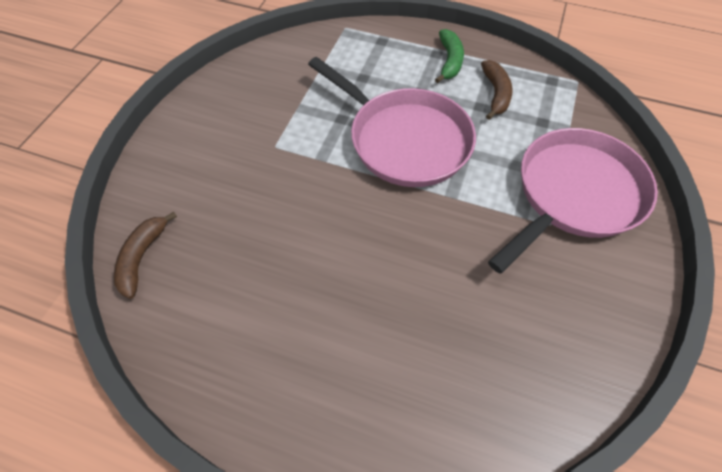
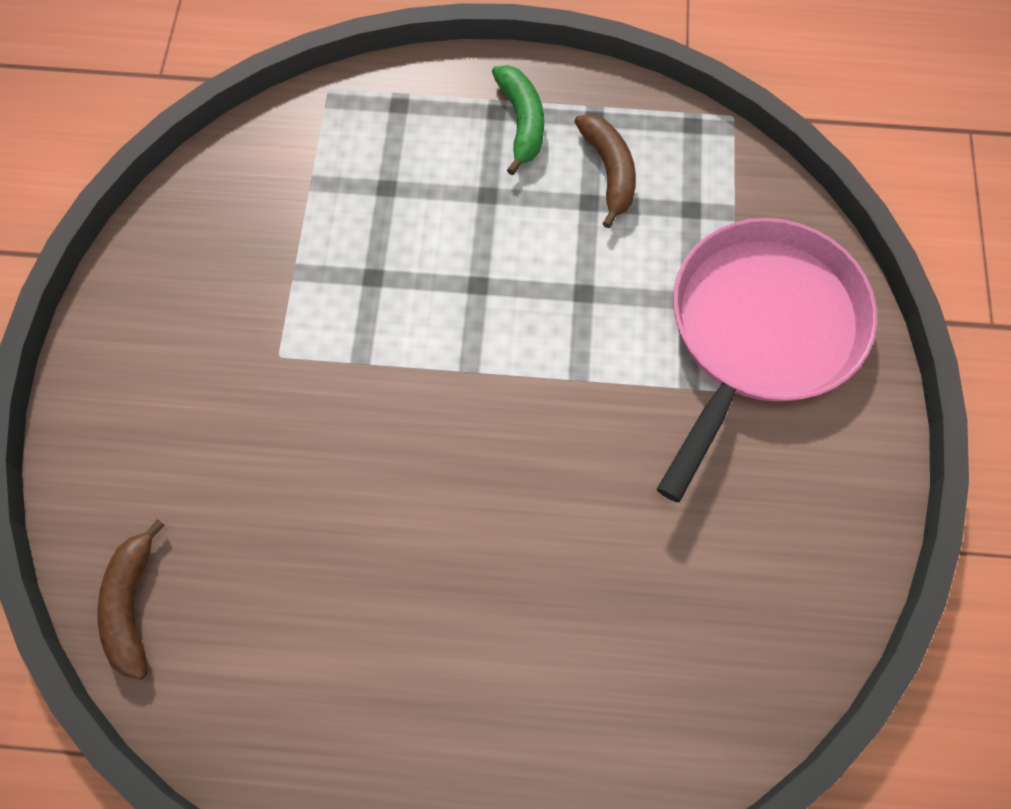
camera: 15 degrees left, 10 degrees up
(404, 140) = (484, 294): pink pan -> none

